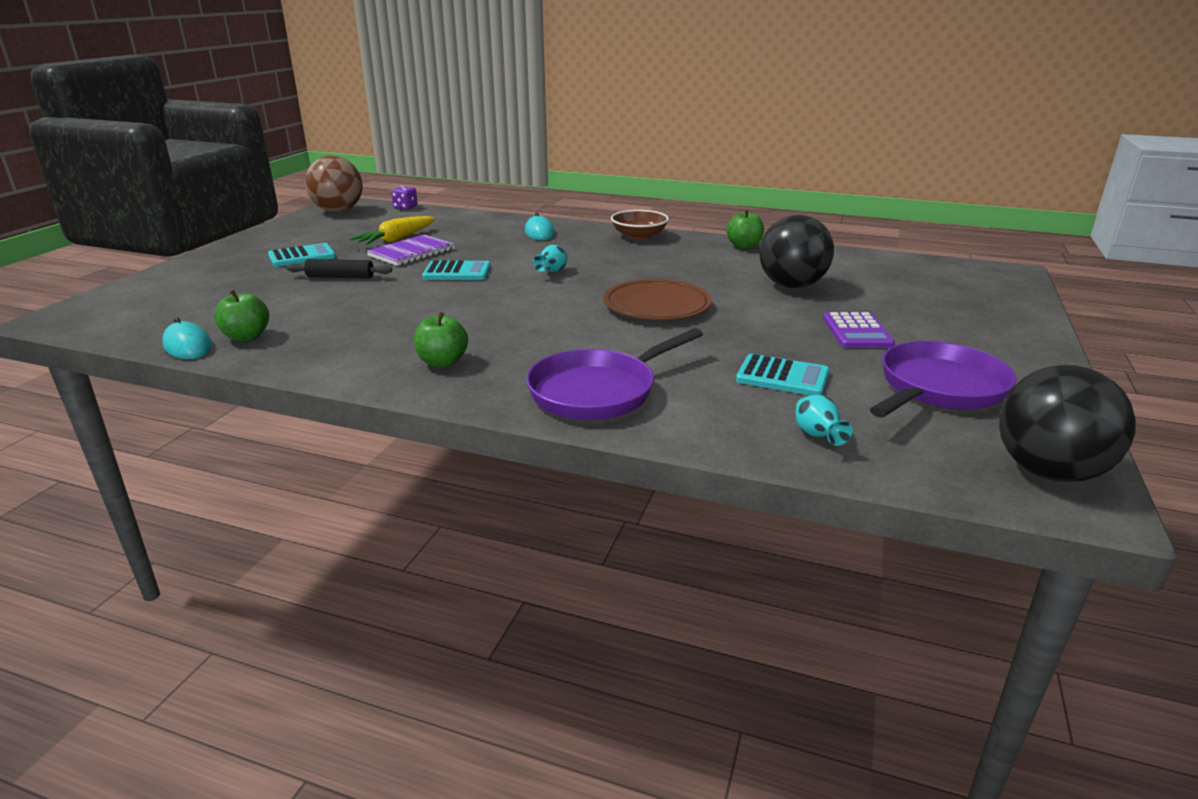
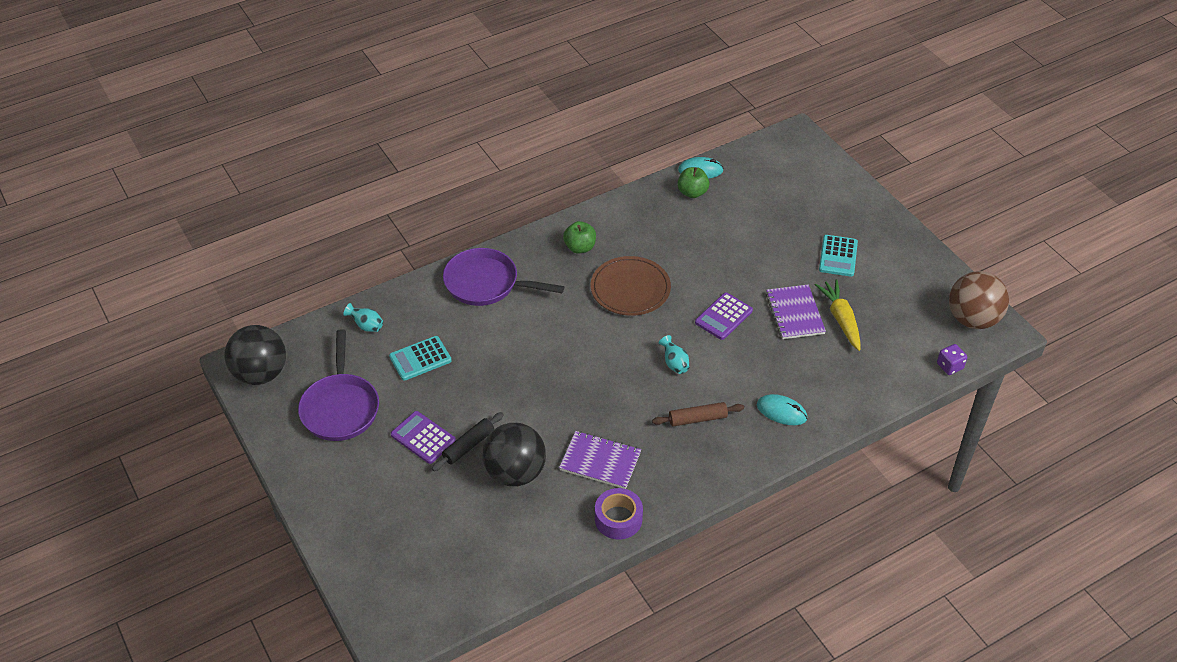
camera: 130 degrees right, 20 degrees up
(340, 277) = (768, 259): black rolling pin -> black rolling pin (468, 446)
(457, 272) = (723, 317): turquoise calculator -> purple calculator
(598, 251) = (697, 419): none -> brown rolling pin
(598, 391) = (486, 283): purple pan -> purple pan turned 75 degrees counterclockwise
(639, 236) = (712, 470): brown bowl -> none
(657, 305) = (560, 376): brown plate -> brown plate (630, 289)
(710, 265) = (600, 461): none -> purple notebook
(744, 246) = (618, 519): green apple -> purple tape

